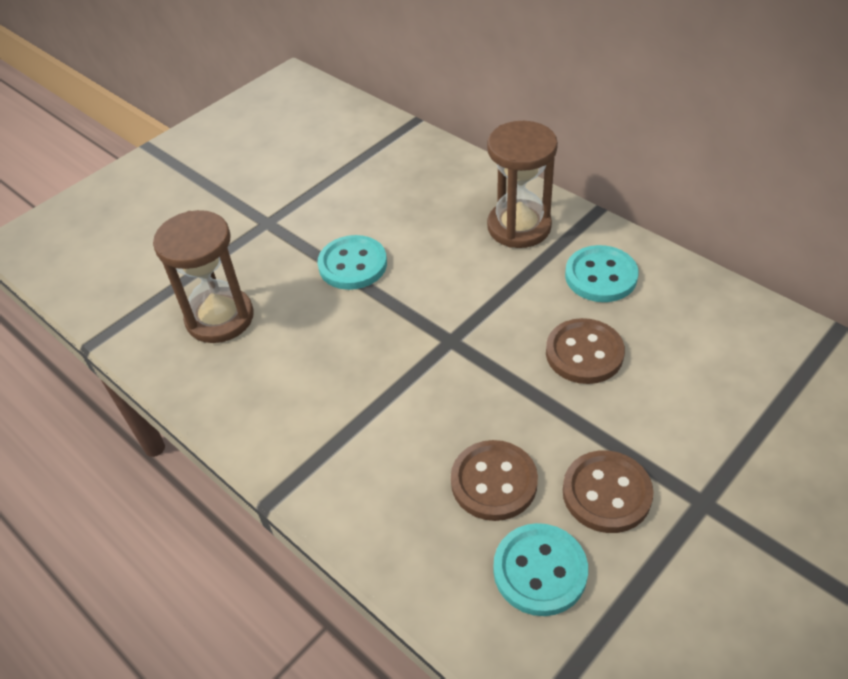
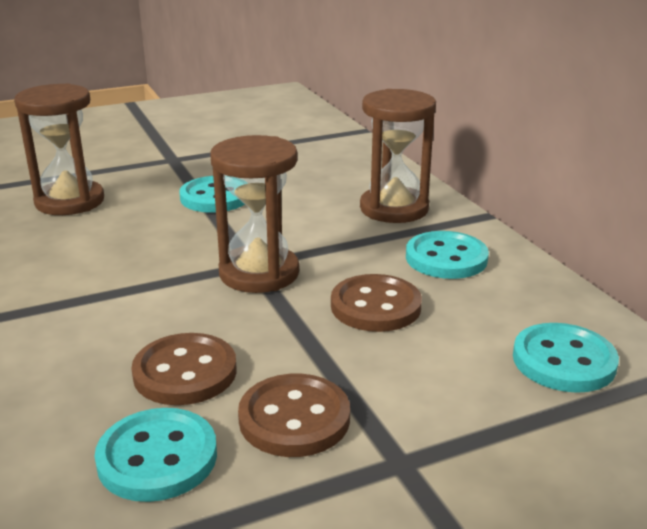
camera: 20 degrees right, 20 degrees down
(466, 349) = (259, 273): none -> brown hourglass
(750, 360) = (563, 361): none -> turquoise button

